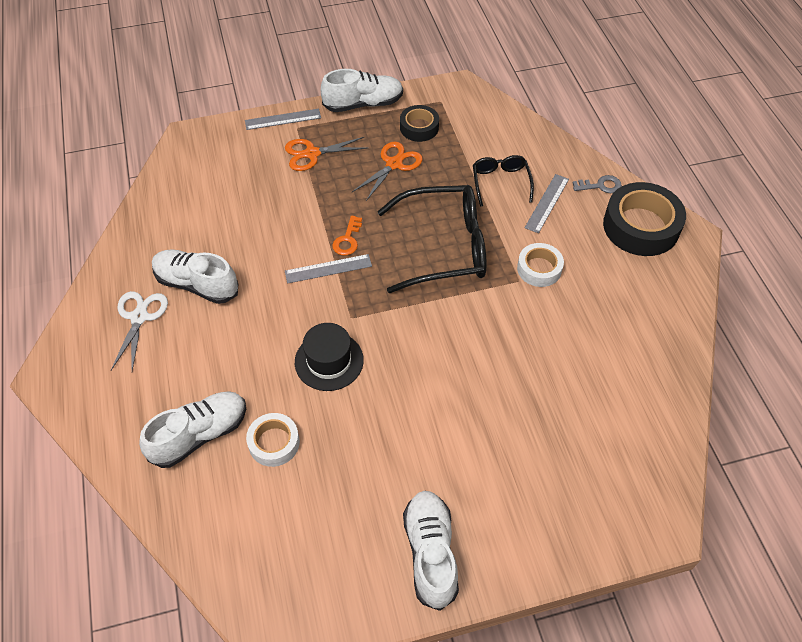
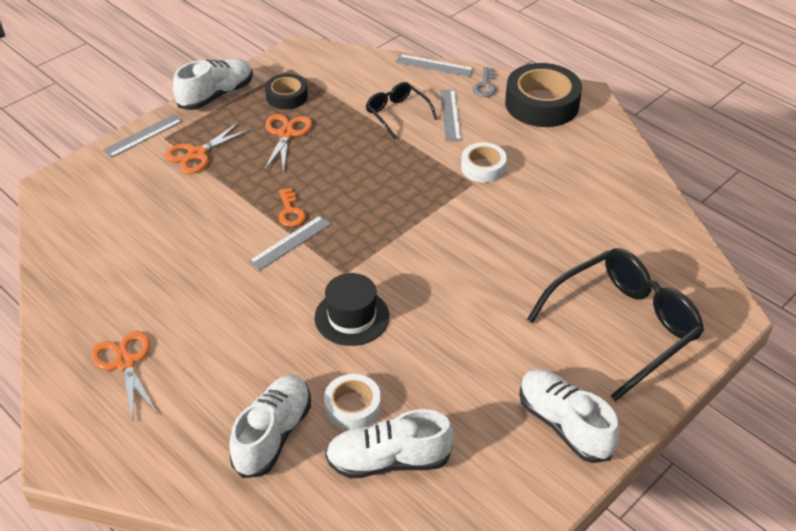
camera: 30 degrees left, 10 degrees down
(139, 317) = (125, 363): white scissors -> orange scissors
(197, 284) = (165, 309): white shoe -> white shoe (388, 460)
(444, 247) = (386, 183): black glasses -> black glasses (623, 326)
(568, 146) = (434, 65): none -> grey ruler
(600, 186) = (485, 85): grey key -> grey key turned 135 degrees clockwise

